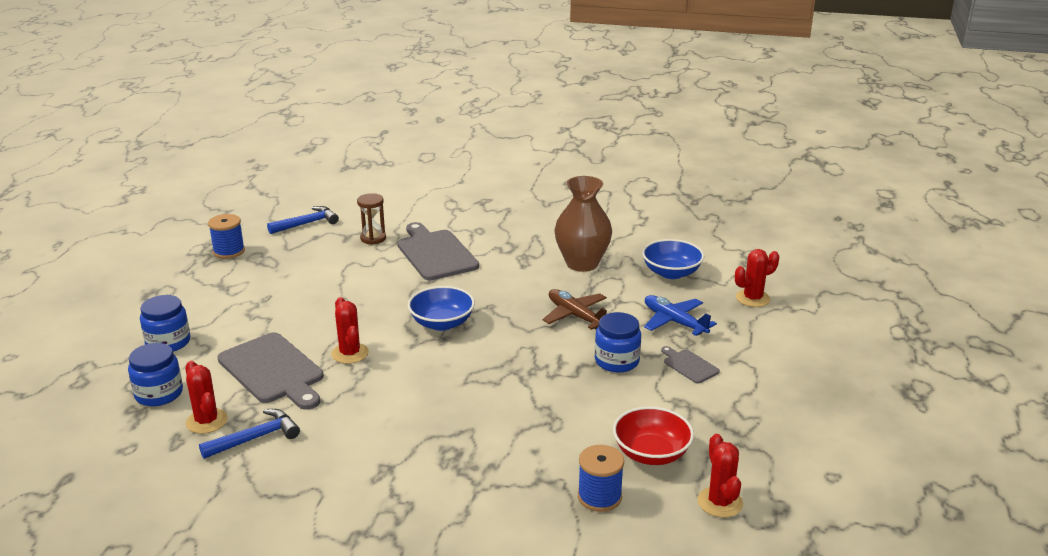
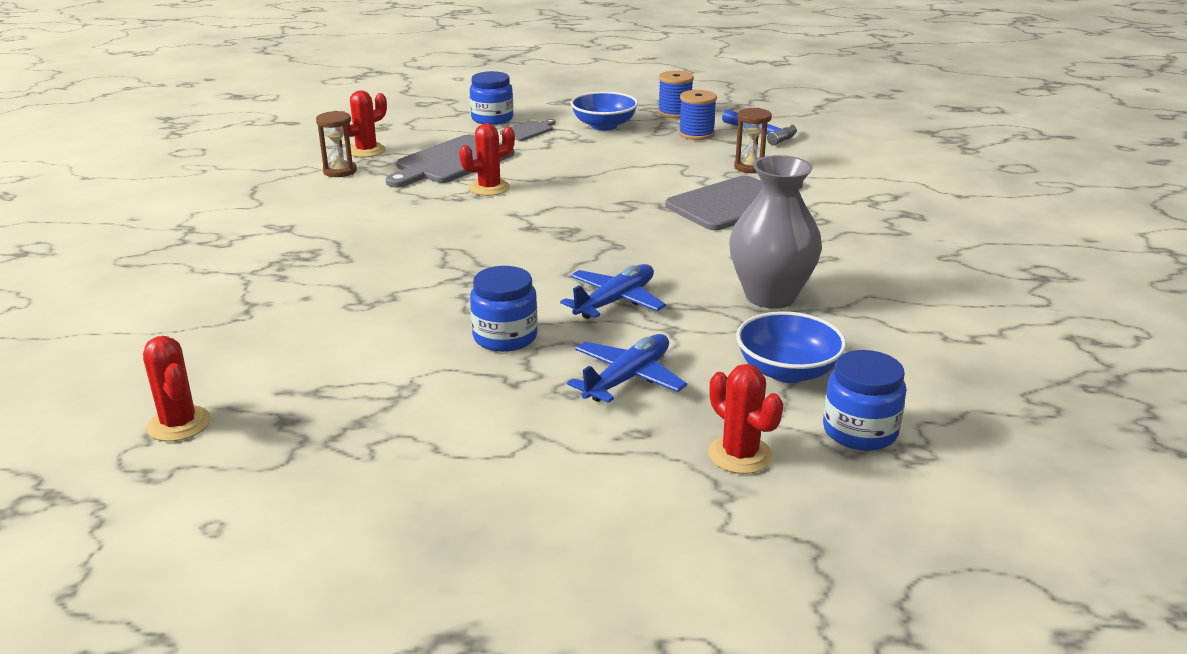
camera: 80 degrees right, 0 degrees up
(159, 394) = (408, 129): blue jar -> blue jar (860, 431)
(256, 438) = (340, 171): blue hammer -> brown hourglass
(442, 323) = (566, 223): blue bowl -> blue bowl (604, 125)
(575, 316) = (615, 301): brown plane -> blue plane
(582, 263) = (770, 296): brown vase -> grey vase
(599, 497) = (212, 341): blue spool -> blue spool (696, 134)
(651, 453) = (291, 371): red bowl -> none
(689, 365) = (504, 394): grey cutting board -> grey cutting board (528, 130)
(720, 502) = (179, 424): red cactus -> red cactus turned 75 degrees clockwise

